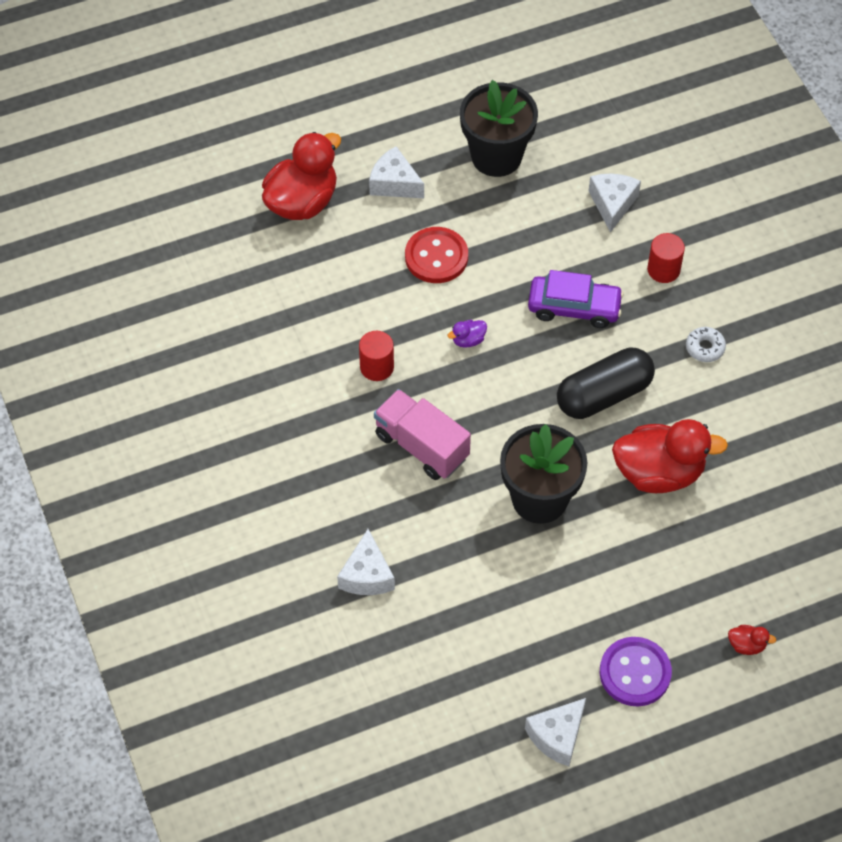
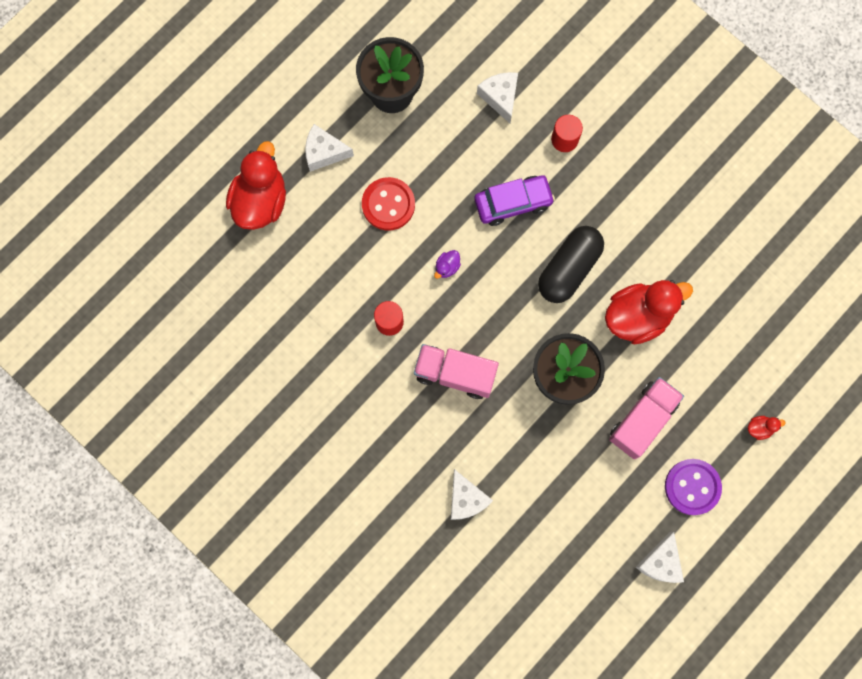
camera: 25 degrees left, 20 degrees up
(611, 579) = (642, 420): none -> pink truck
(705, 348) = (625, 194): white donut -> none

